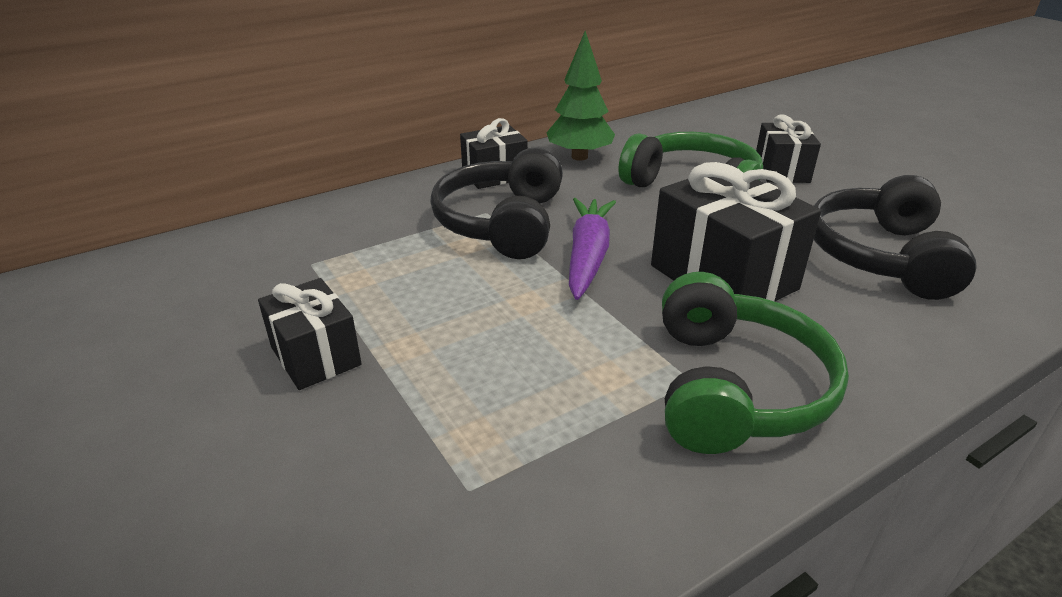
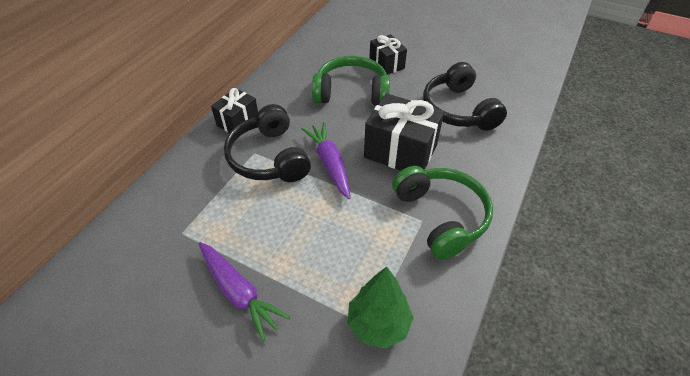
camera: 30 degrees left, 15 degrees up
(316, 356) = (239, 292): black gift -> purple carrot
(579, 157) = (276, 89): green tree -> green tree (378, 324)

